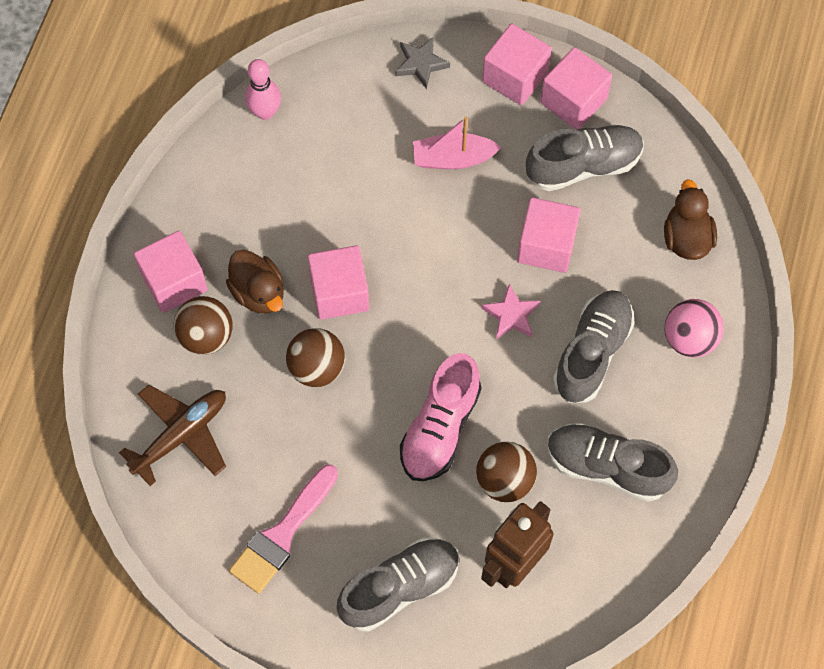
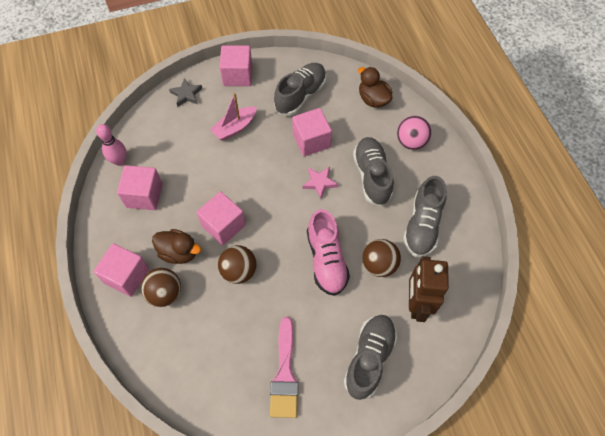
camera: 35 degrees left, 5 degrees down
(181, 435) = (188, 357): brown plane -> none
(573, 101) = (274, 70): pink cube -> pink cube (144, 195)
(607, 467) = (422, 225): grey shoe -> grey shoe turned 60 degrees counterclockwise

